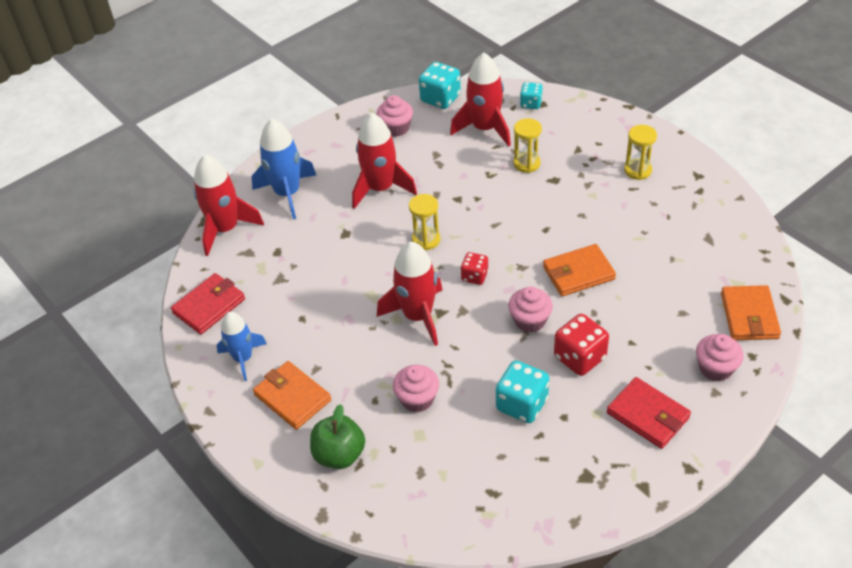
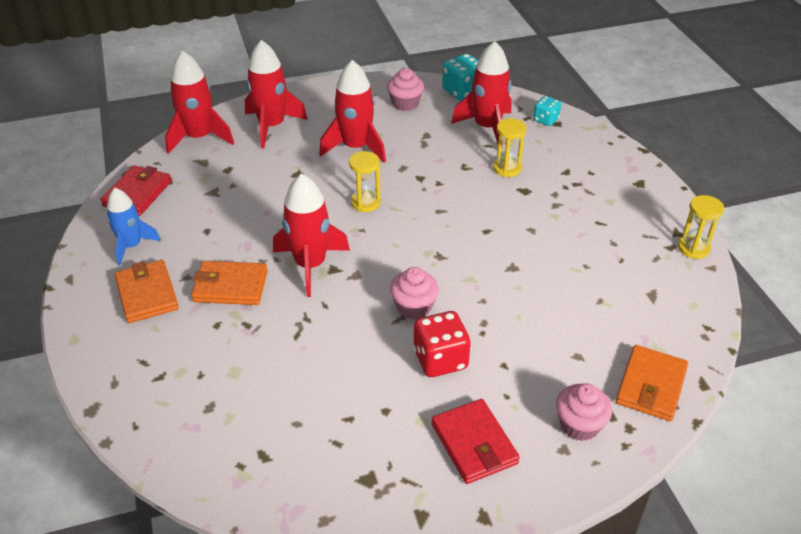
camera: 20 degrees right, 5 degrees down
(209, 306) = (137, 193): red wallet -> red wallet turned 45 degrees counterclockwise
(287, 193) = (272, 126): blue rocket -> red rocket
(339, 455) = (149, 360): green apple -> none
(417, 399) = (256, 338): pink cupcake -> none
(474, 276) = (388, 249): red dice -> none
(522, 404) = (351, 382): turquoise dice -> none
(578, 273) = (492, 280): orange wallet -> orange wallet (230, 286)
(638, 170) = (615, 208): yellow hourglass -> yellow hourglass (693, 248)

